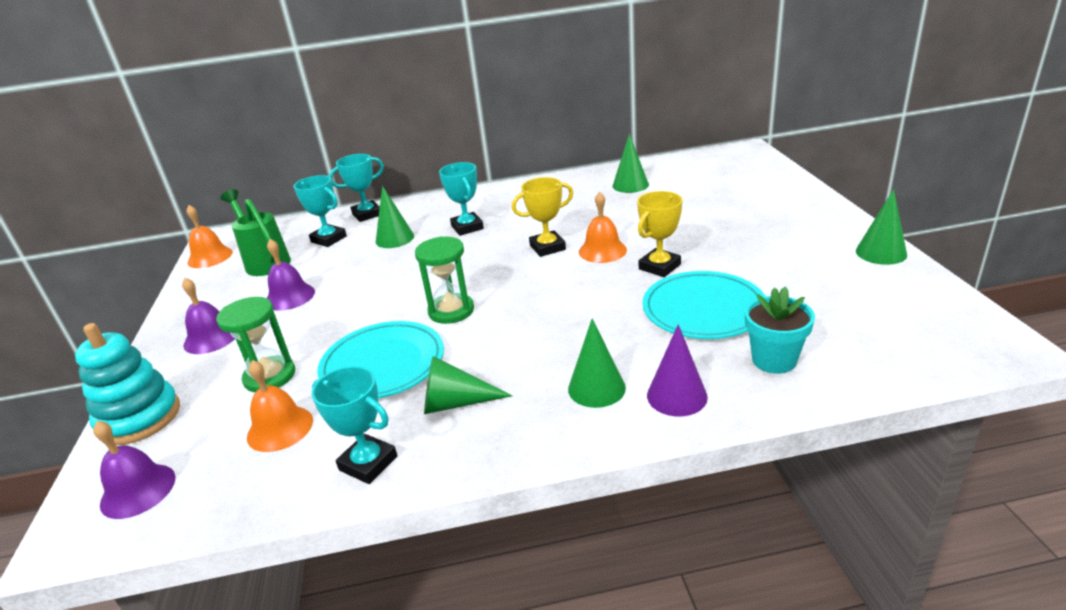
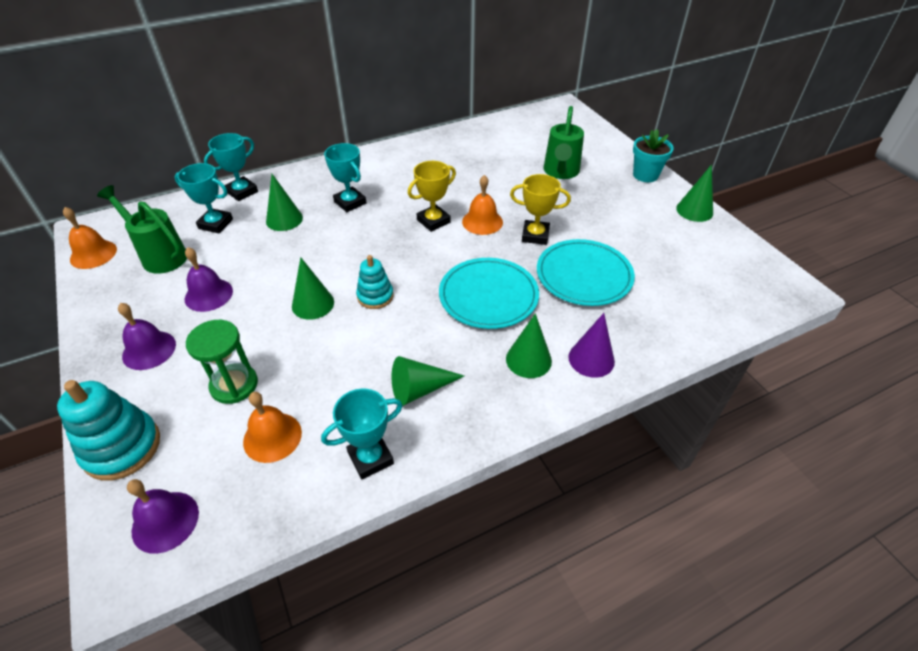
camera: 20 degrees left, 15 degrees up
(368, 463) = (370, 458): turquoise trophy -> turquoise trophy turned 45 degrees counterclockwise
(383, 364) = (338, 359): turquoise plate -> turquoise plate (488, 296)
(451, 311) = (375, 296): green hourglass -> turquoise stacking toy
(630, 185) = (480, 148): green cone -> green cone (313, 304)
(659, 267) = (535, 235): yellow trophy -> yellow trophy turned 75 degrees clockwise
(717, 209) = (560, 172): none -> green watering can
(774, 360) = (649, 318): turquoise flower pot -> turquoise flower pot (645, 175)

